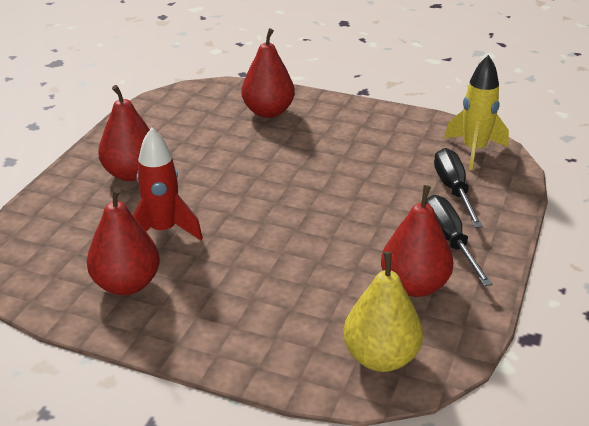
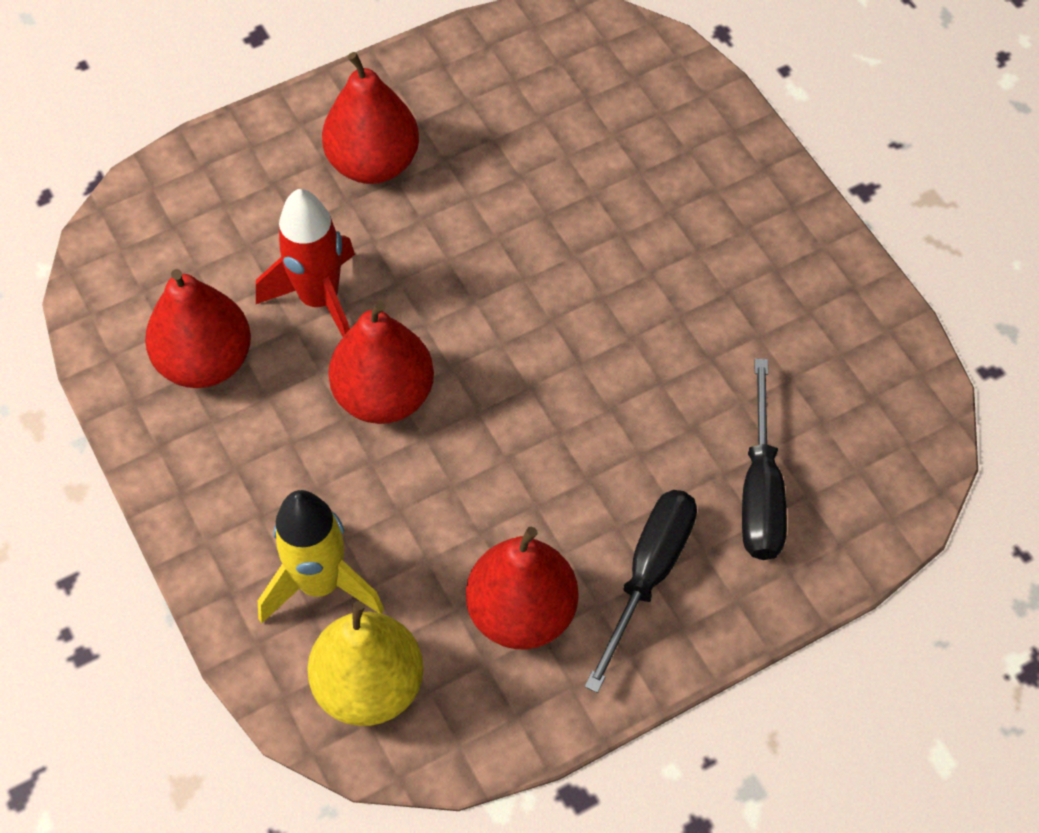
camera: 40 degrees right, 25 degrees up
(268, 112) = (667, 150): red pear -> red pear (384, 396)
(453, 190) = (760, 490): black screwdriver -> black screwdriver turned 150 degrees clockwise
(474, 151) = (882, 435): yellow rocket -> yellow rocket (320, 584)

